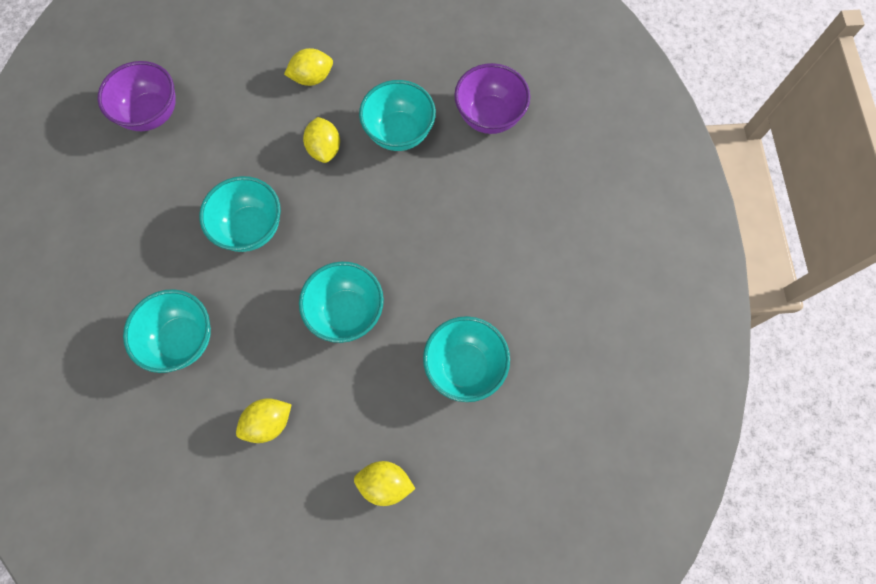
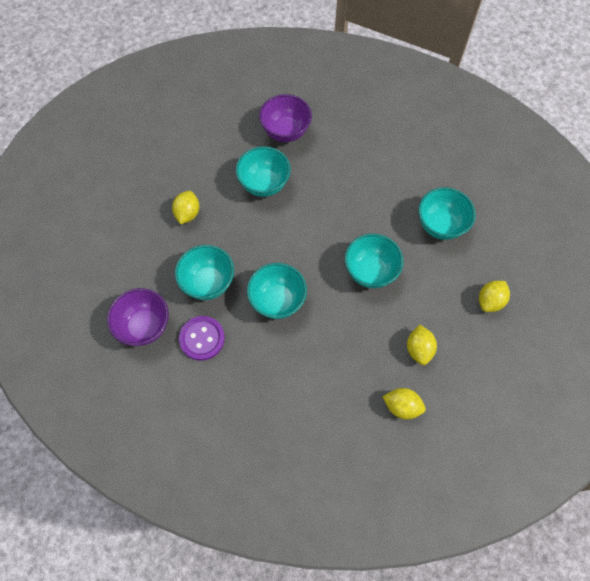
camera: 60 degrees left, 5 degrees down
(164, 177) = (202, 338): none -> purple button
(183, 340) = (333, 377): turquoise bowl -> turquoise bowl (208, 283)
(324, 149) = (247, 231): yellow lemon -> yellow lemon (401, 406)

